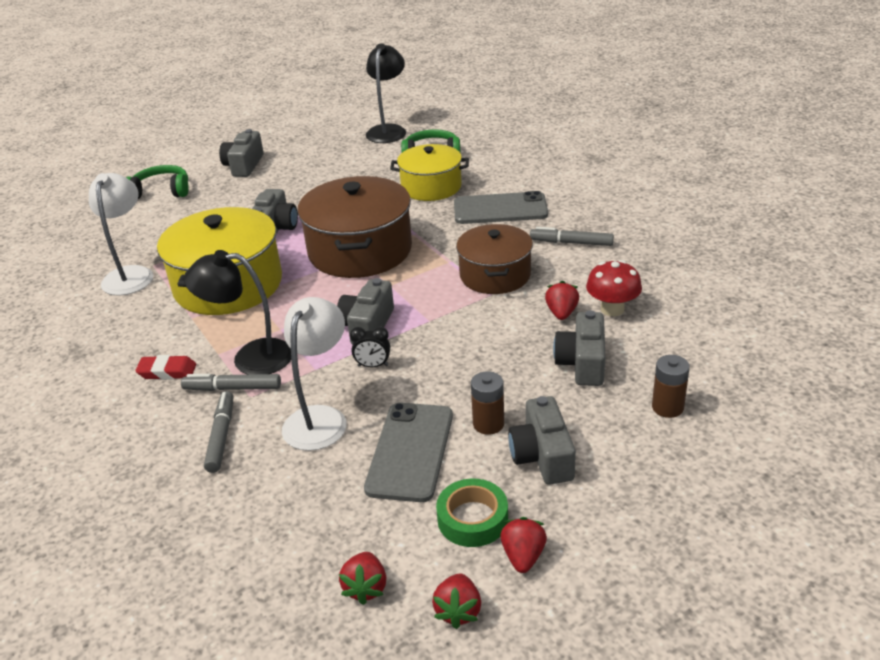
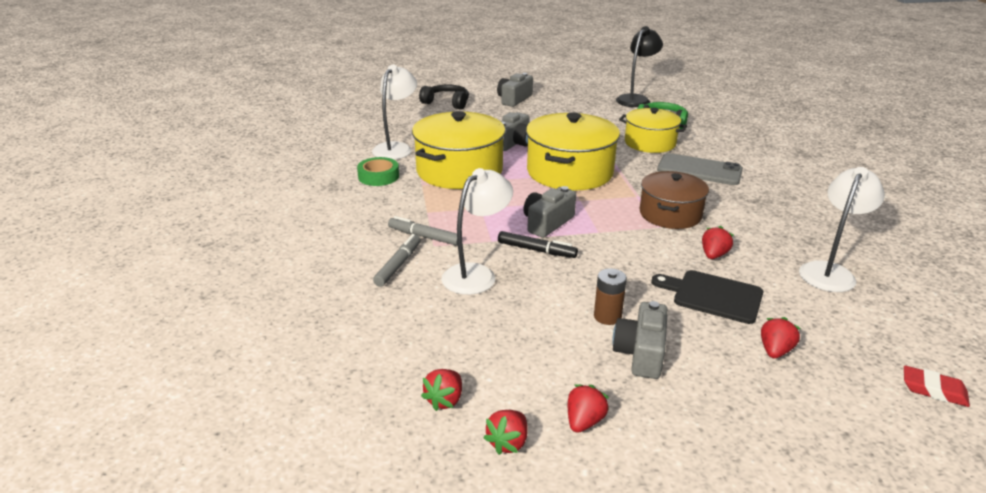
camera: 20 degrees right, 5 degrees down
(161, 191) = (446, 103): green headphones -> black headphones
(167, 371) = (385, 213): red eraser -> red eraser (933, 390)
(250, 357) = (448, 220): black lamp -> none
(360, 251) = (570, 172): brown pot -> yellow pot
(373, 366) = (536, 250): black clock -> black marker
(410, 451) = (533, 317): grey phone -> none
(472, 519) = (557, 380): green tape -> green tape (378, 176)
(571, 243) = (749, 207): grey marker -> none
(582, 363) = (713, 296): grey camera -> black cutting board
(612, 309) = (761, 264): red mushroom -> none
(667, 407) = (775, 351): brown battery -> red strawberry
(679, 298) = (830, 271): none -> white lamp

